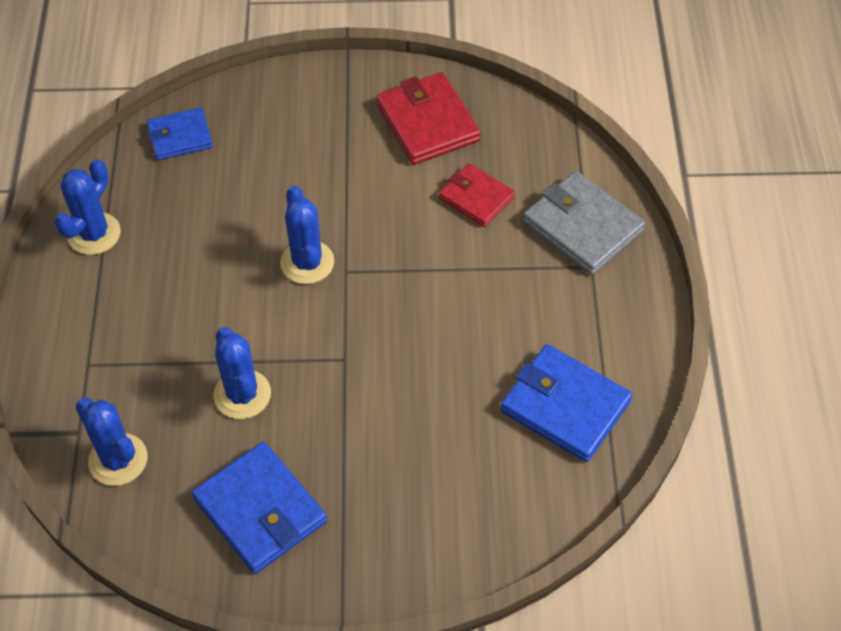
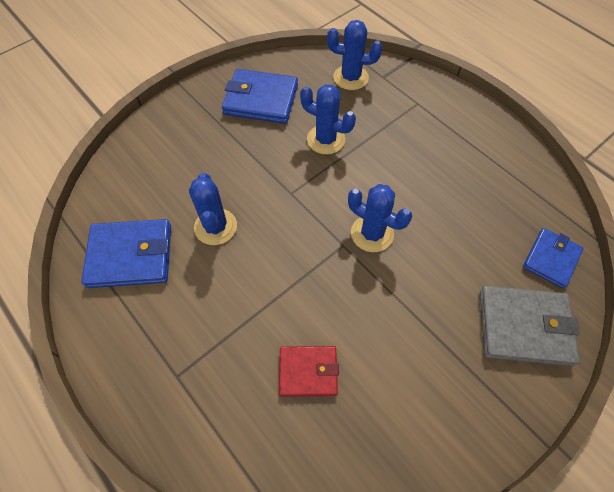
camera: 140 degrees right, 5 degrees up
(94, 234) = (507, 162): blue cactus -> blue cactus (215, 227)
(427, 122) = (408, 417): red wallet -> none
(582, 227) = (206, 410): grey wallet -> grey wallet (524, 327)

